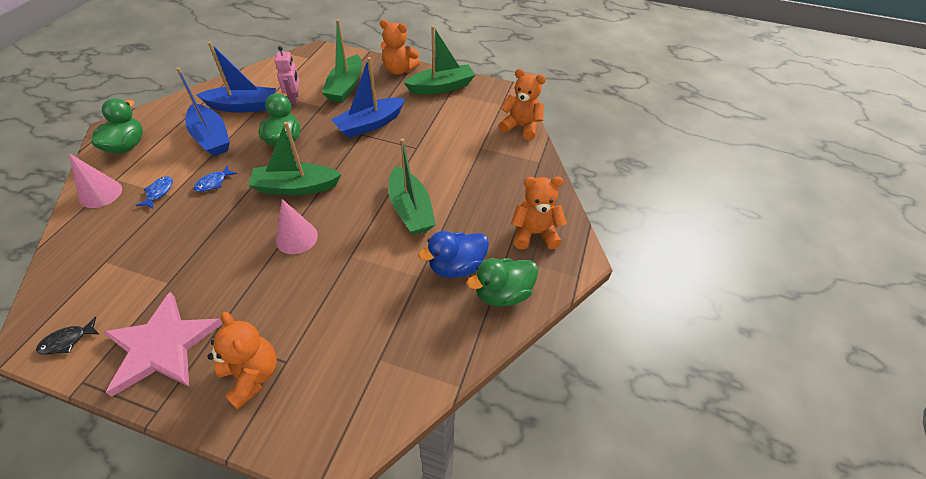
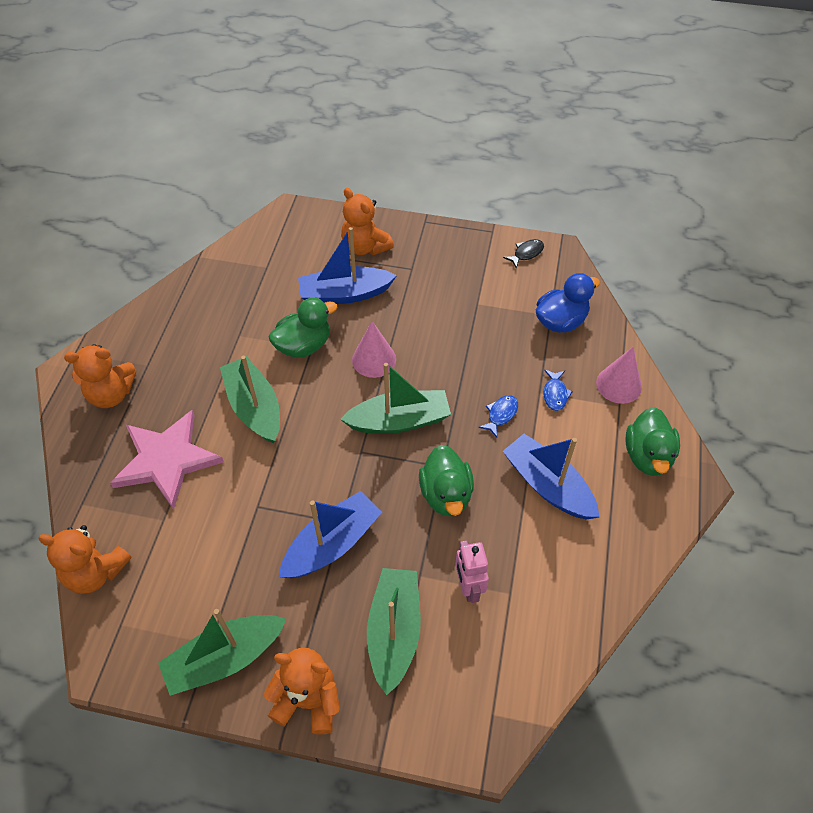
camera: 175 degrees right, 5 degrees up
(162, 346) = (448, 258): pink star -> pink star (167, 460)
(243, 106) = (539, 556): blue boat -> blue boat (345, 294)
(456, 266) = (200, 348): blue duck -> blue duck (560, 321)
(502, 293) = (155, 328): green duck -> green duck (304, 345)

